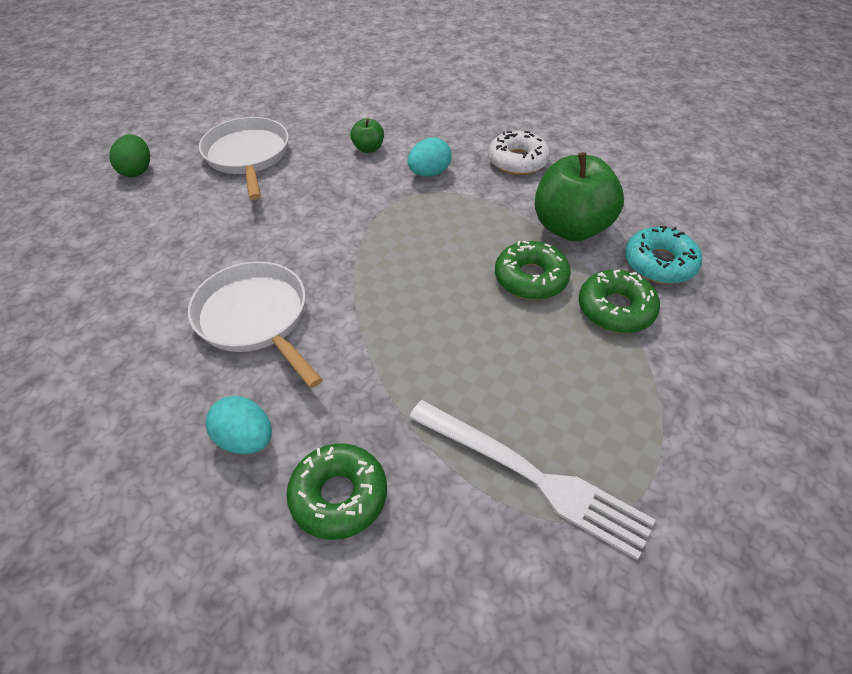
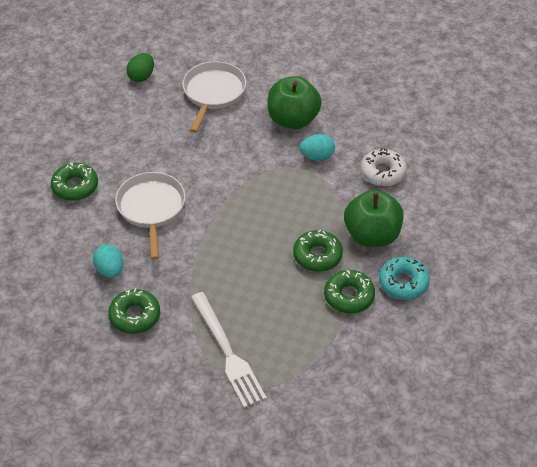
camera: 30 degrees right, 0 degrees up
(111, 338) = (75, 186): none -> green donut
(368, 148) = (293, 120): green apple -> green apple, size x2.16

